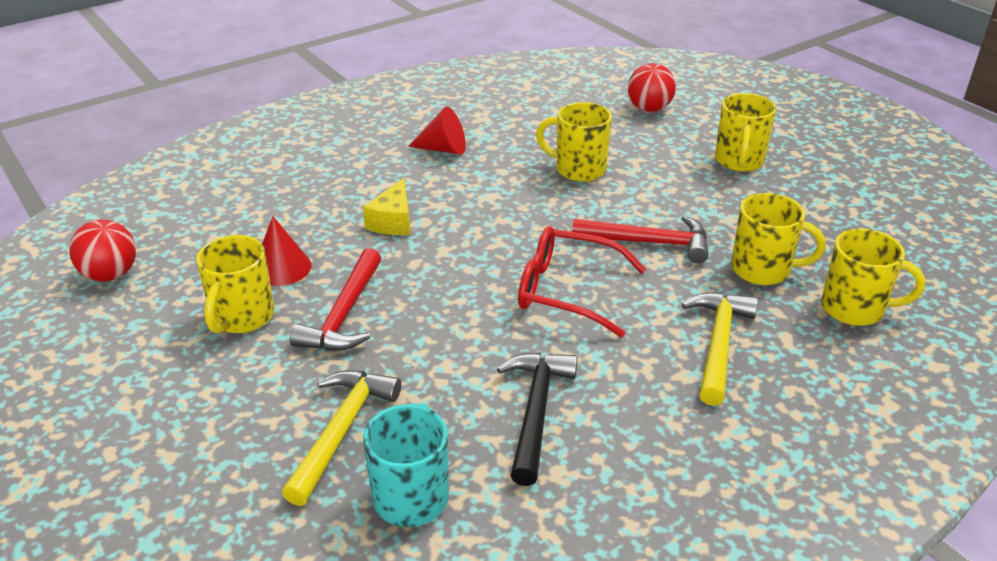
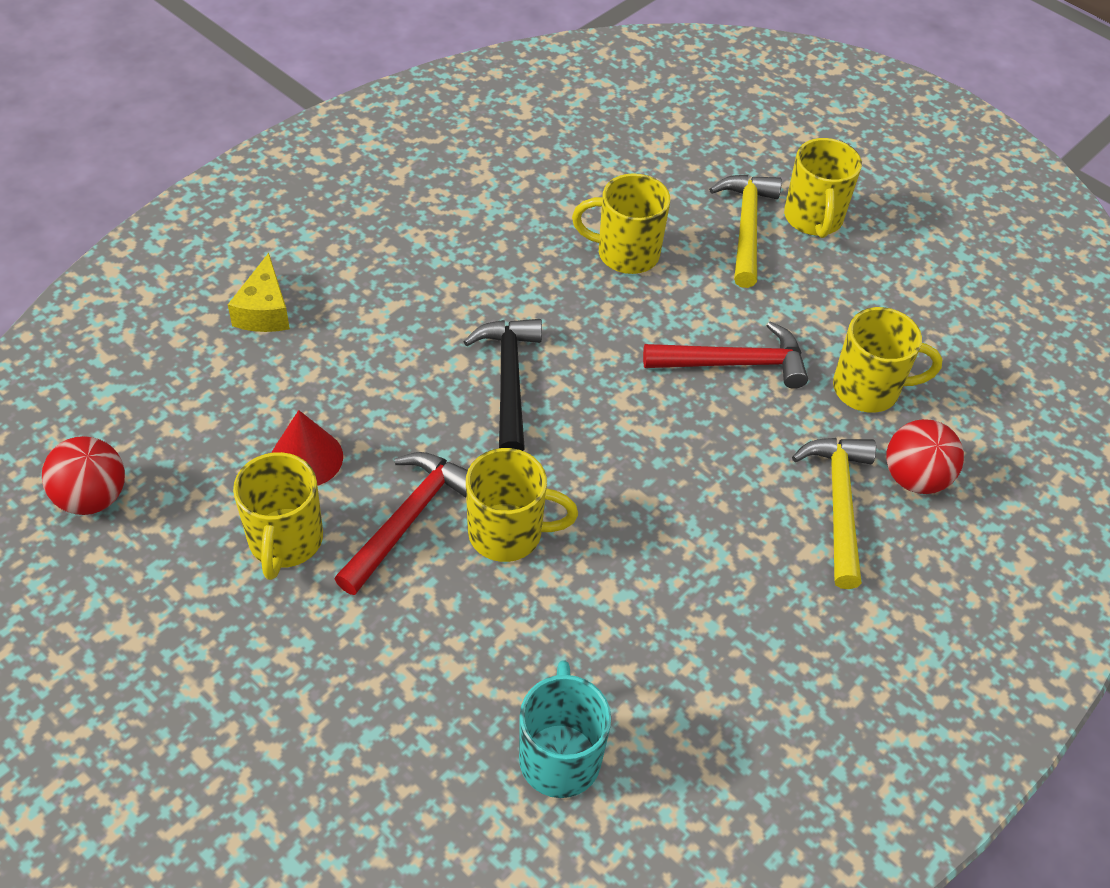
camera: 15 degrees left, 15 degrees up
(341, 431) = (457, 685): yellow hammer -> yellow hammer (746, 227)
(344, 314) = (407, 519): red hammer -> red hammer turned 150 degrees counterclockwise
(393, 221) = (421, 366): yellow cheese -> yellow cheese (264, 311)
(443, 149) = (449, 236): red cone -> none
(535, 412) = (663, 626): black hammer -> black hammer (508, 381)
(567, 291) = (657, 449): red glasses -> none
(649, 109) = (689, 138): red ball -> red ball (915, 478)
(855, 309) = (974, 433): yellow mug -> yellow mug (508, 533)

